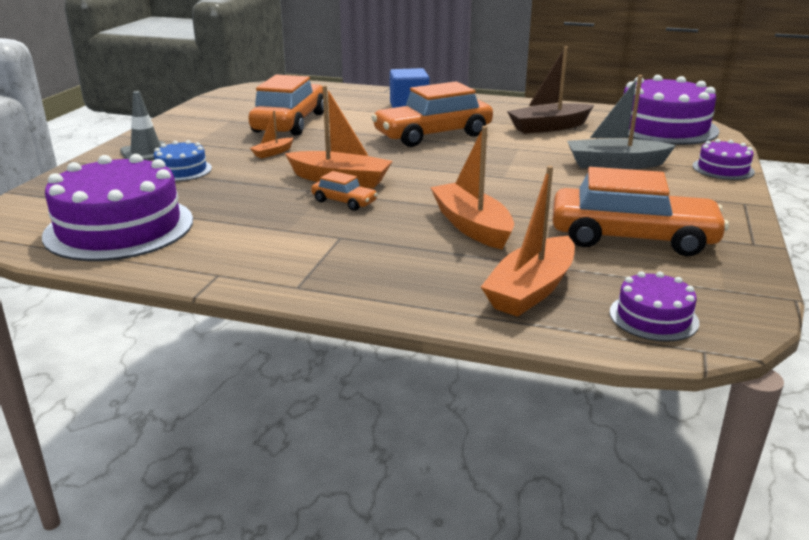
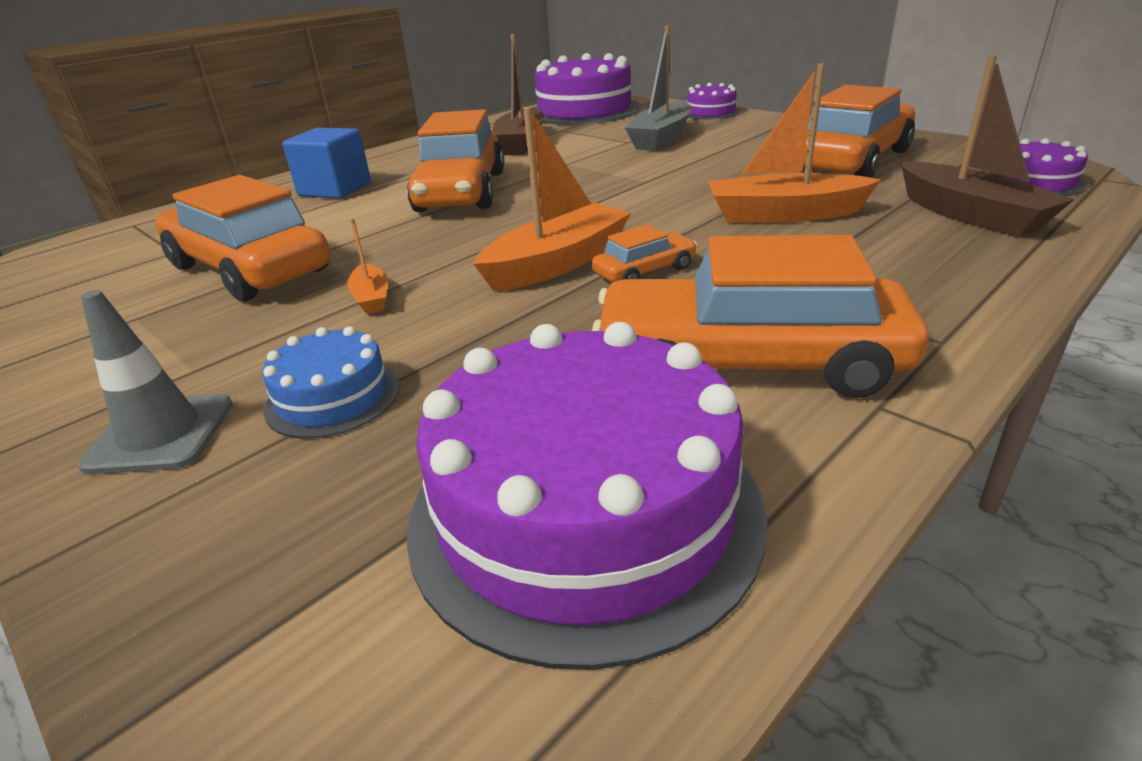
camera: 60 degrees left, 5 degrees up
(248, 241) = (748, 362): none -> orange car
(531, 290) = (970, 215): orange boat -> brown boat

